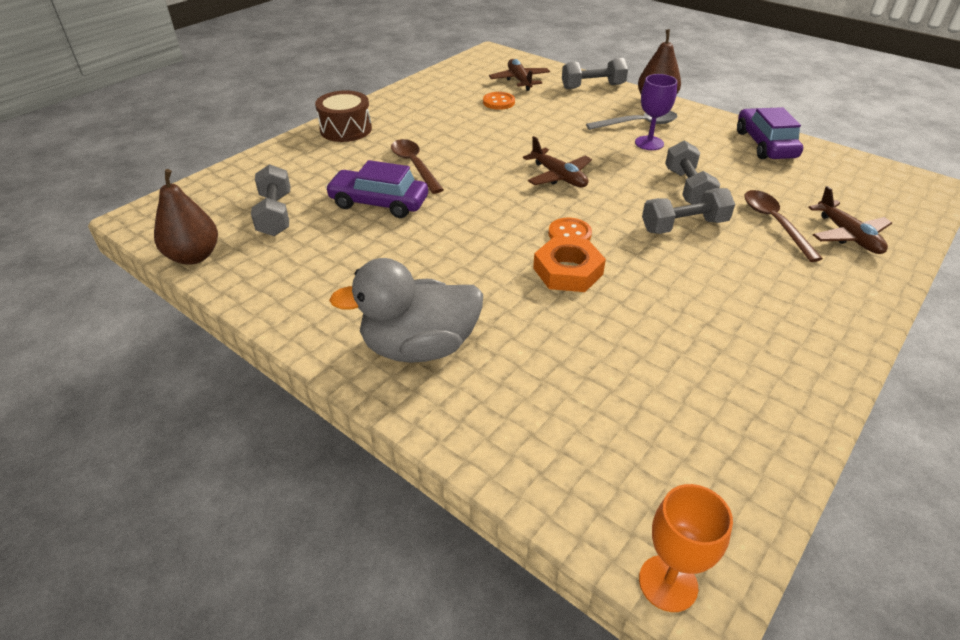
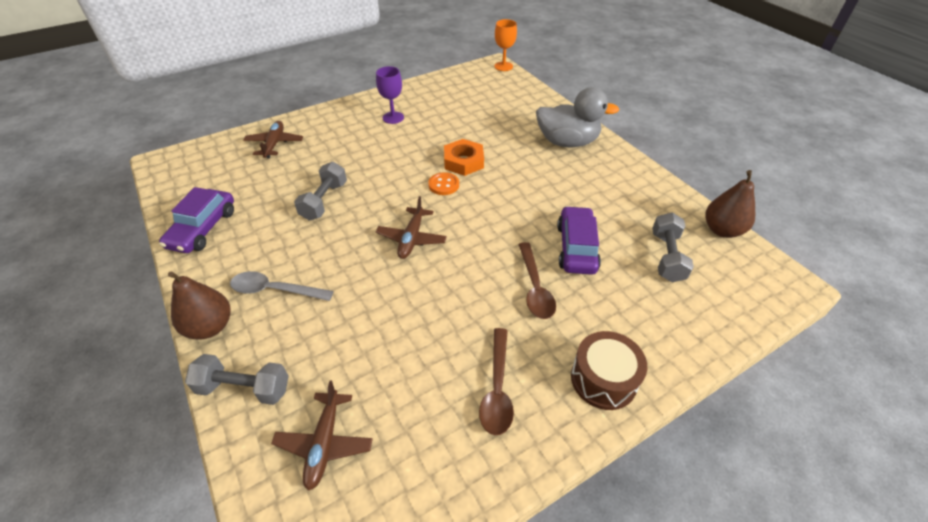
camera: 160 degrees left, 5 degrees up
(379, 203) = (576, 248): purple car -> purple car turned 120 degrees counterclockwise
(498, 102) = (390, 386): orange button -> none
(558, 176) = (412, 238): brown plane -> brown plane turned 150 degrees counterclockwise
(649, 143) = (296, 258): purple goblet -> purple goblet (393, 117)
(684, 226) = (363, 173): grey dumbbell -> none
(774, 223) = (304, 161): brown spoon -> brown spoon (497, 388)

